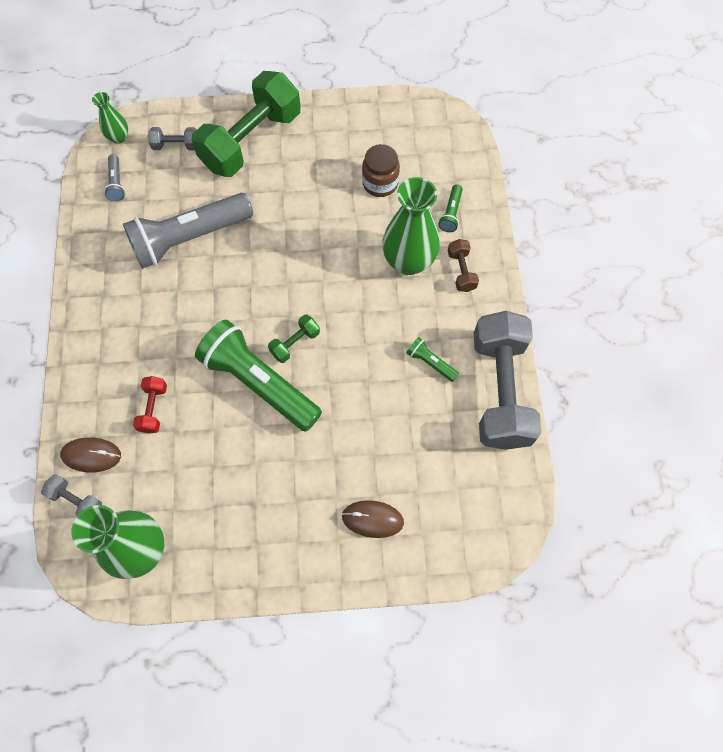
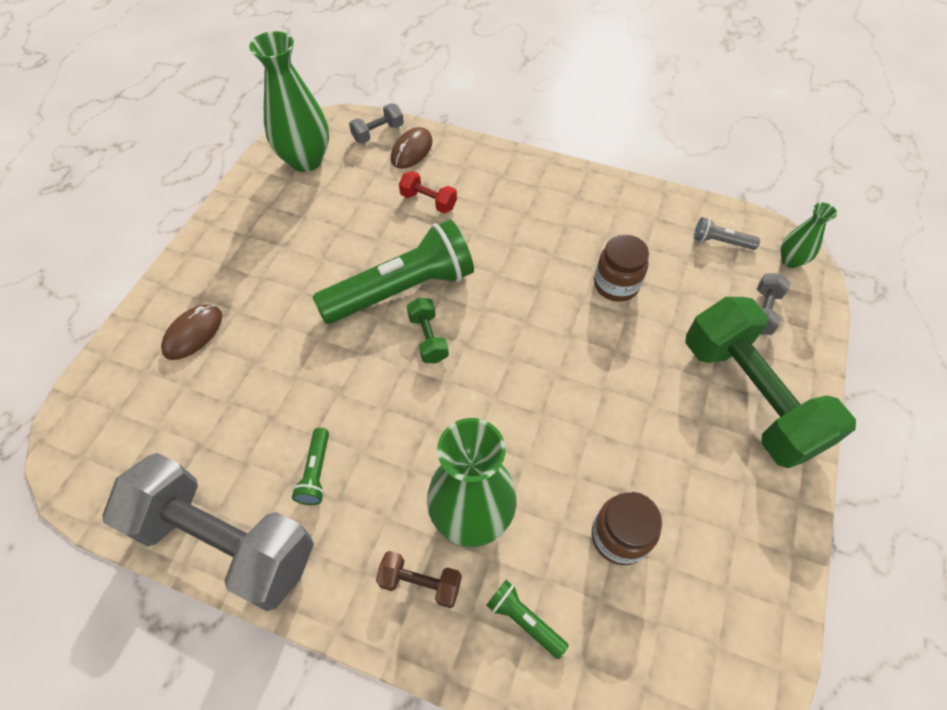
camera: 115 degrees right, 10 degrees down
(189, 238) = (616, 285): grey flashlight -> brown jar
(430, 362) = (316, 472): green flashlight -> green flashlight turned 120 degrees clockwise

